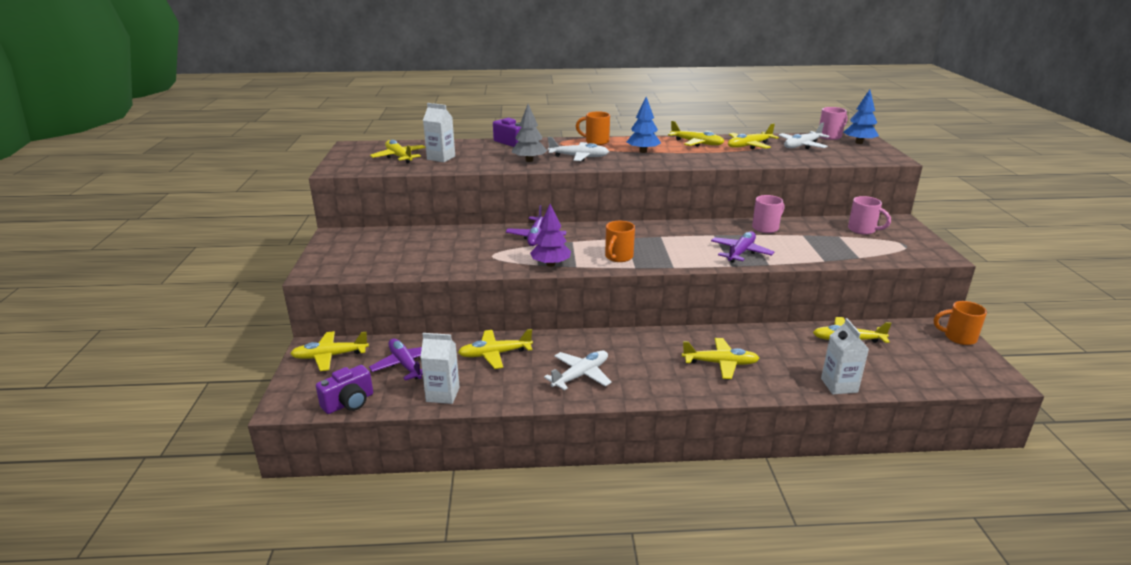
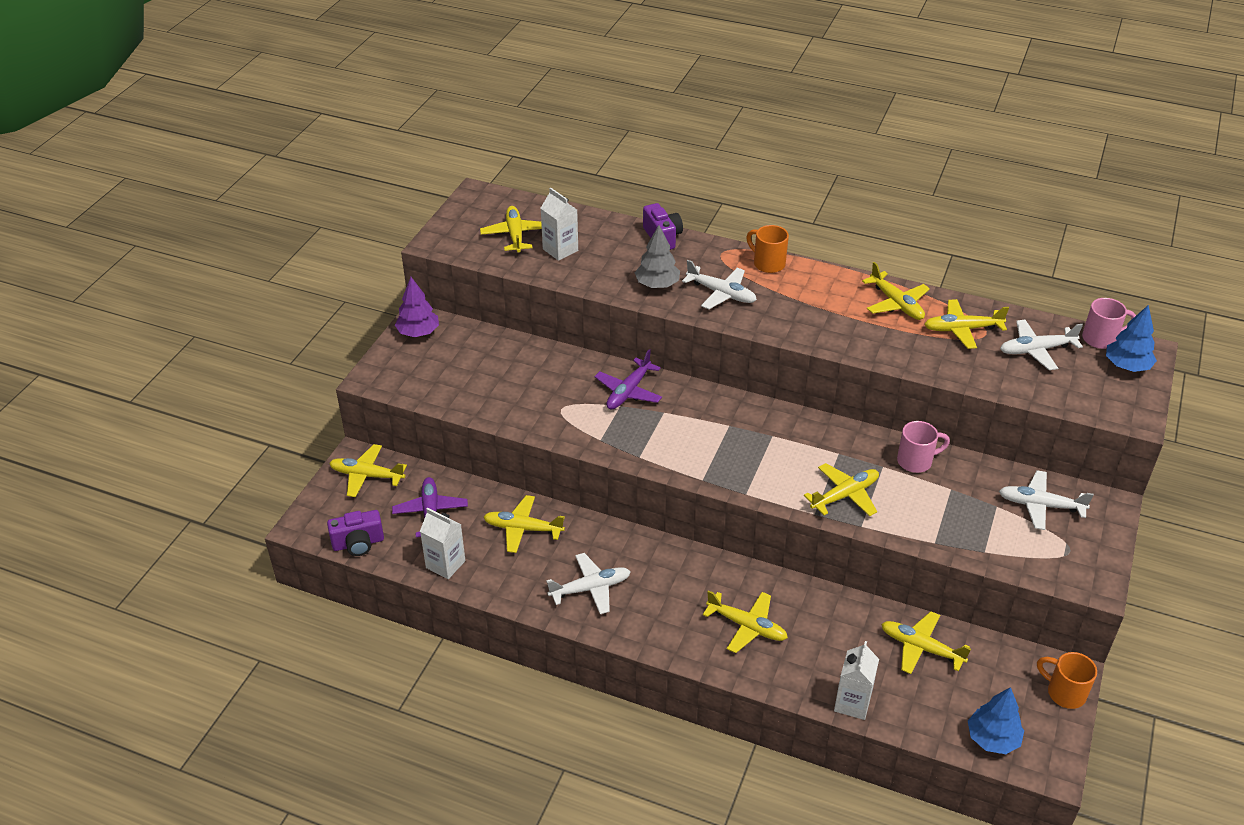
camera: 25 degrees right, 15 degrees up
(550, 264) = (614, 444): purple tree -> purple tree (418, 332)
(618, 257) = (696, 456): orange mug -> none
(643, 151) = (810, 303): blue tree -> blue tree (992, 739)
(740, 252) = (844, 495): purple plane -> yellow plane
(863, 230) = (1040, 505): pink mug -> white plane

